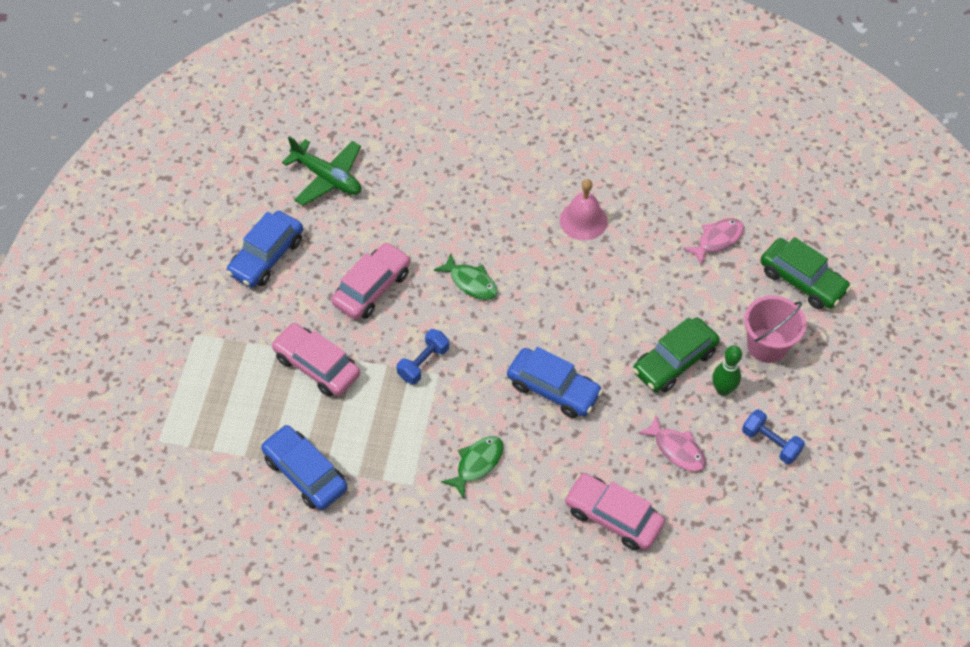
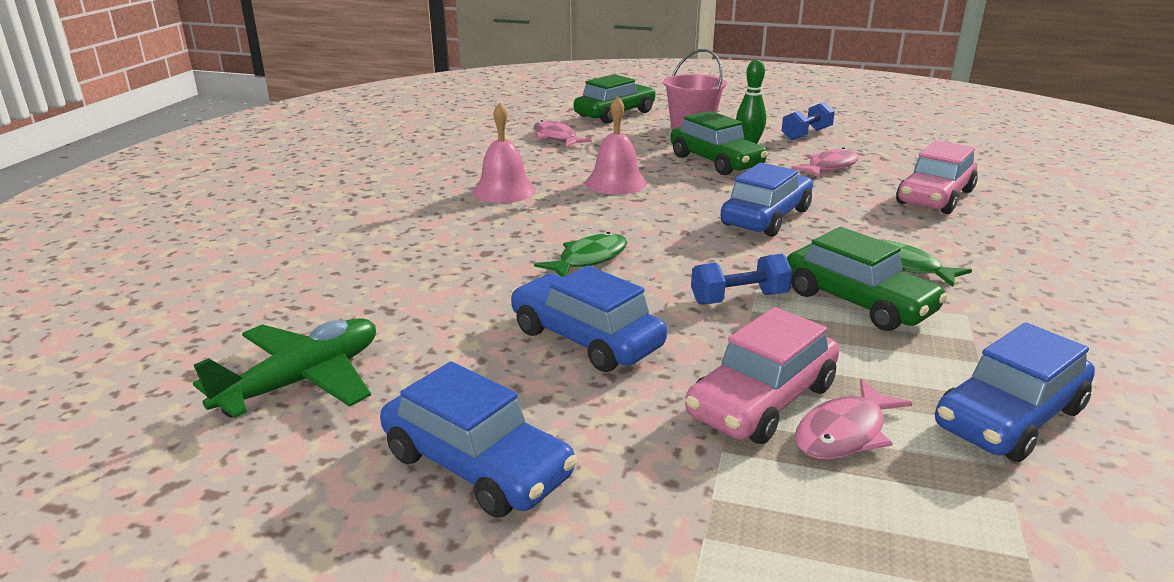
camera: 85 degrees left, 30 degrees down
(291, 398) = (844, 433): none -> pink fish
(372, 288) = (586, 339): pink car -> blue car
(423, 363) = (739, 298): blue dumbbell -> blue dumbbell turned 60 degrees counterclockwise
(423, 427) = (858, 302): none -> green car
(611, 290) = (616, 182): none -> pink bell

